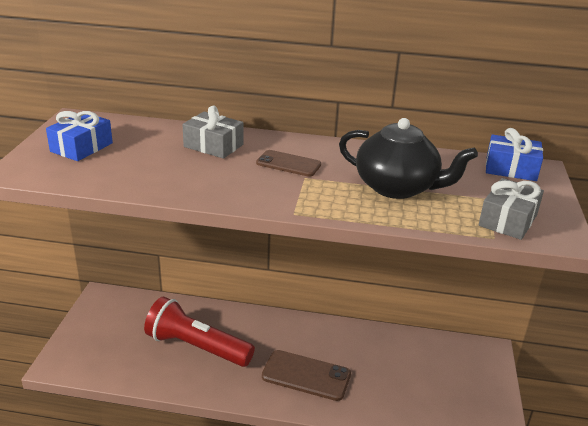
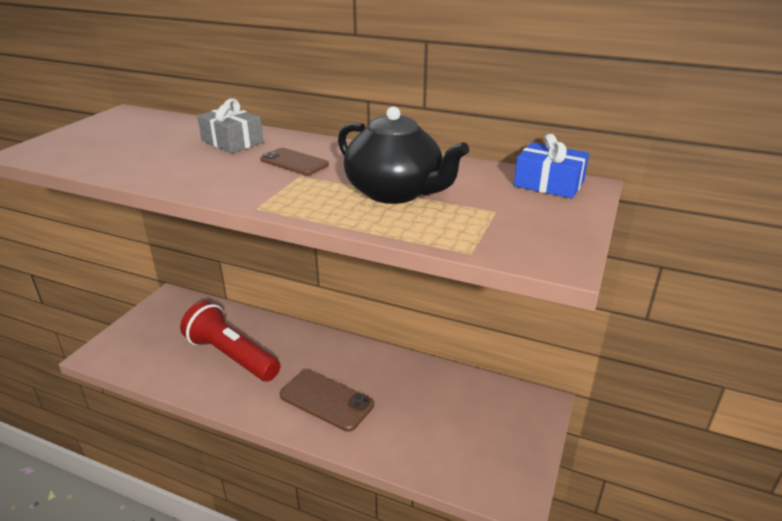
camera: 15 degrees right, 0 degrees up
(81, 147) = (105, 135): blue gift -> none
(508, 220) = (503, 236): grey gift -> none

